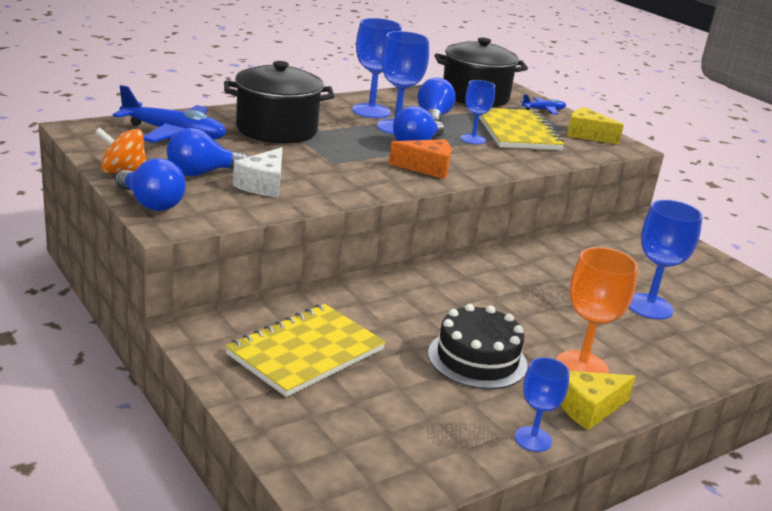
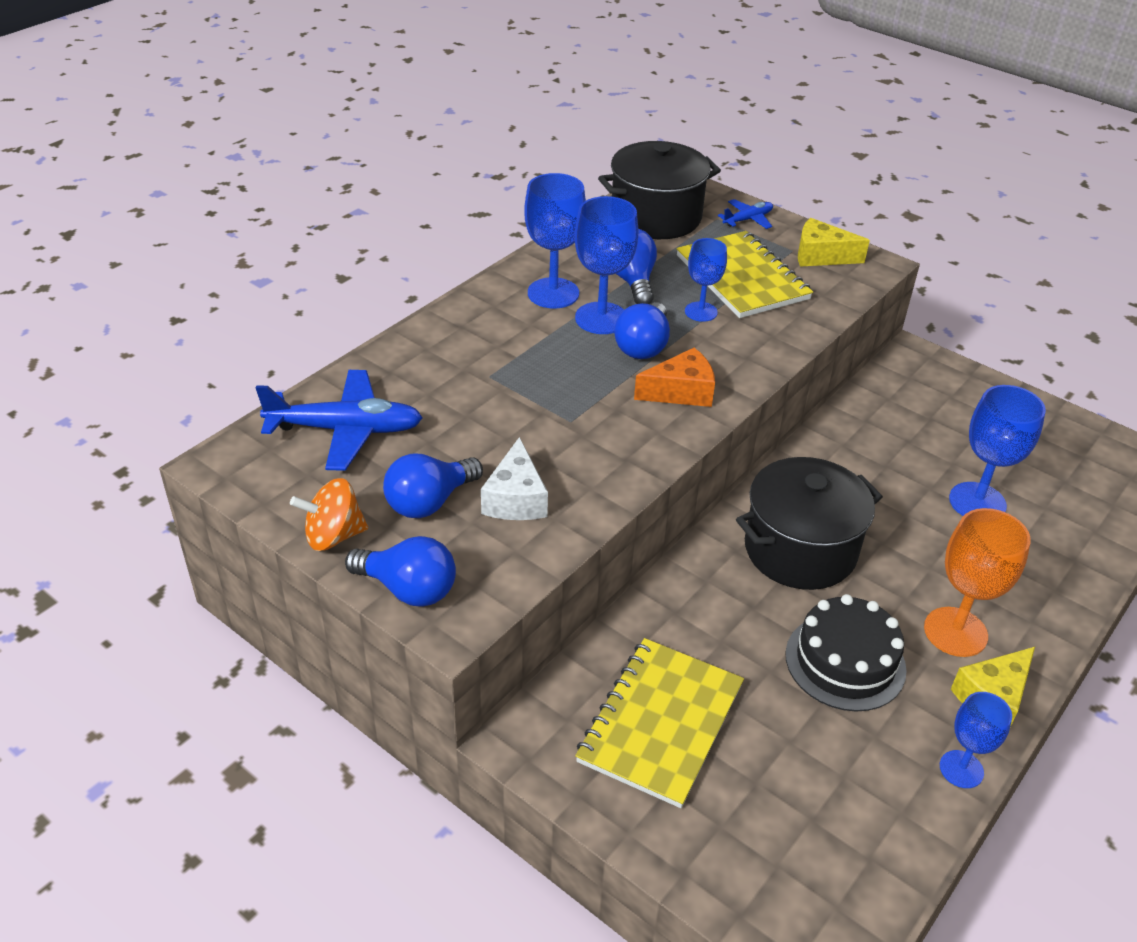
camera: 15 degrees left, 15 degrees up
(276, 130) = (464, 375): black pot -> black pot (800, 550)

